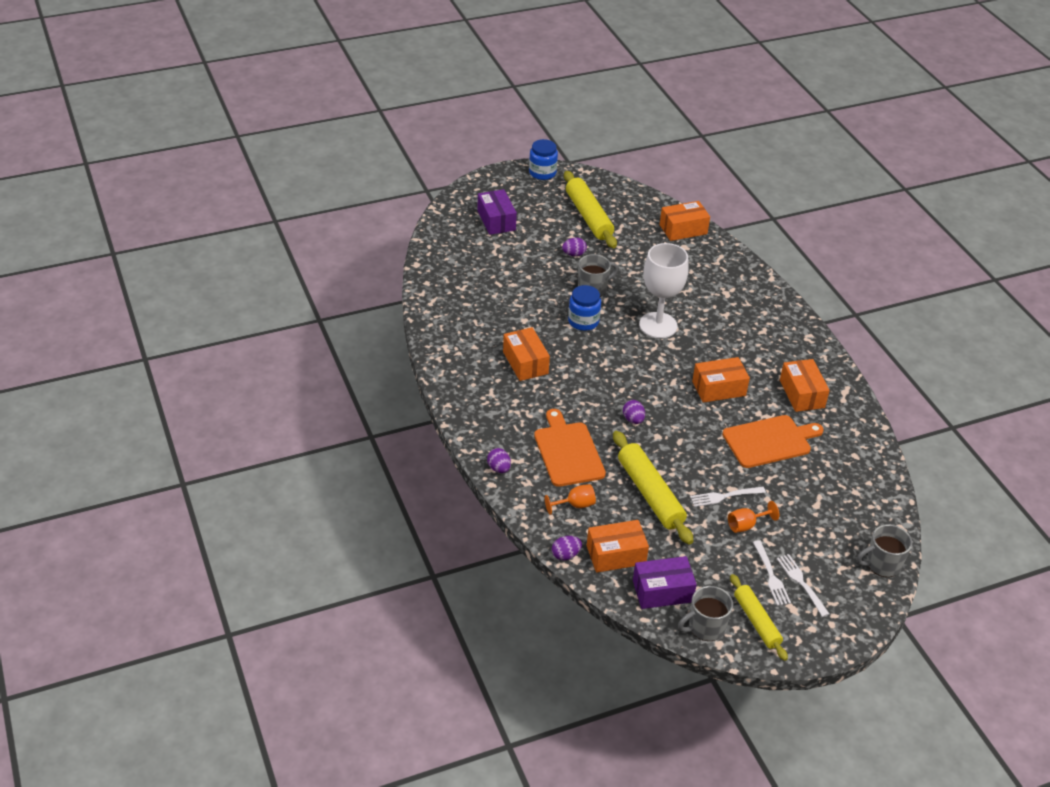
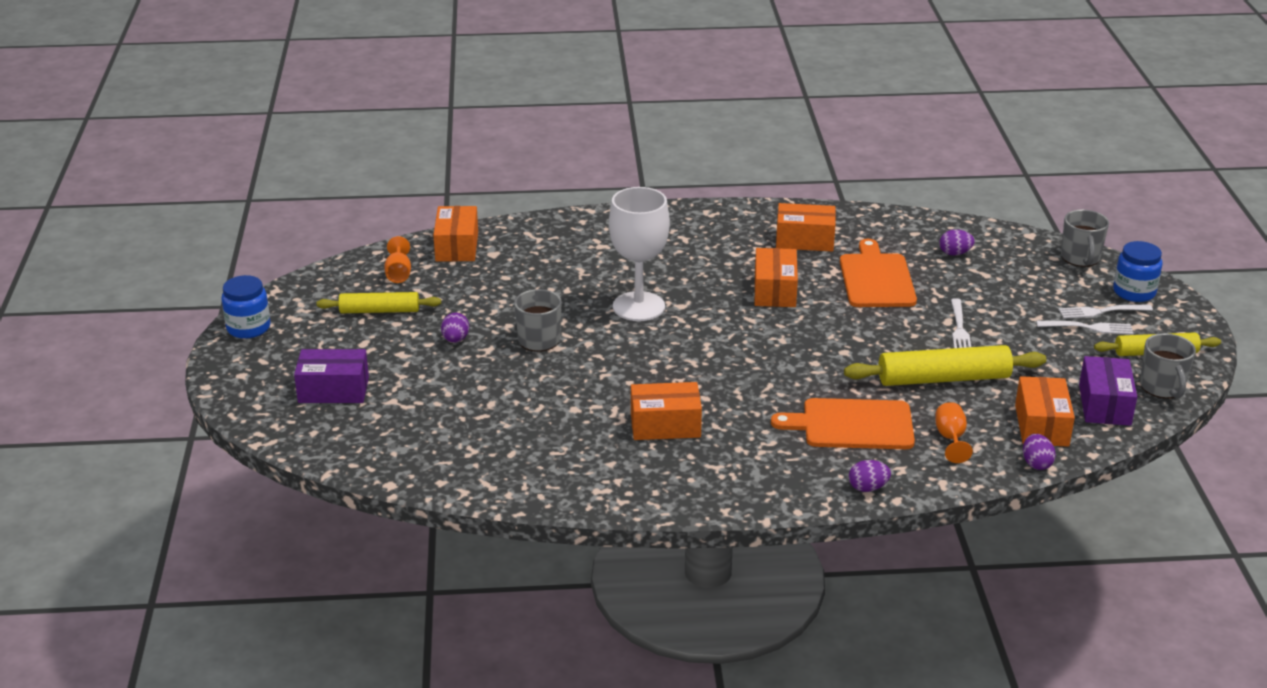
camera: 70 degrees left, 10 degrees down
(583, 321) = (602, 361): blue jar -> blue jar (1134, 292)
(588, 216) = (379, 311): yellow rolling pin -> yellow rolling pin, size x0.64
(633, 419) = (809, 363): purple egg -> purple egg (955, 253)
(746, 525) = (1008, 325): orange goblet -> orange goblet (398, 273)

